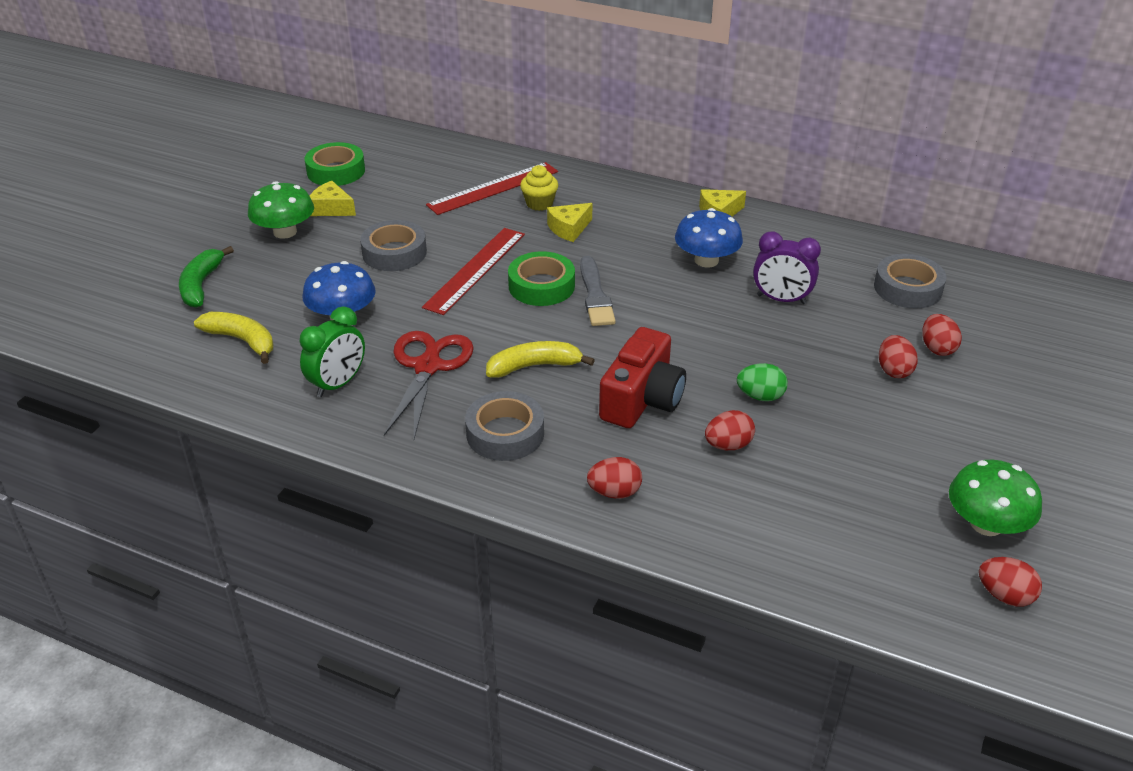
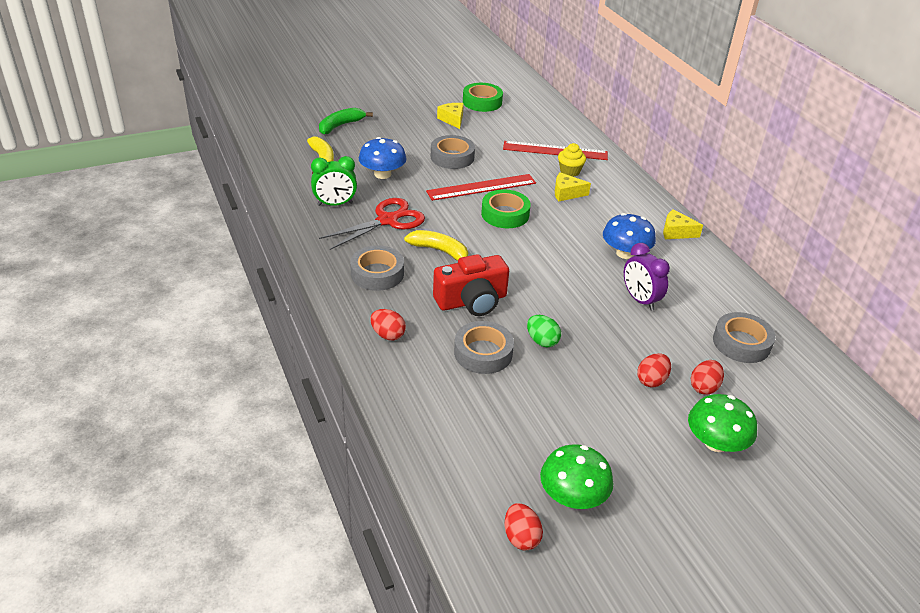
camera: 40 degrees right, 0 degrees up
(285, 232) = (413, 120): green mushroom -> green mushroom (716, 442)
(595, 295) = (528, 235): grey brush -> none
(728, 445) = (483, 353): red egg -> grey tape

